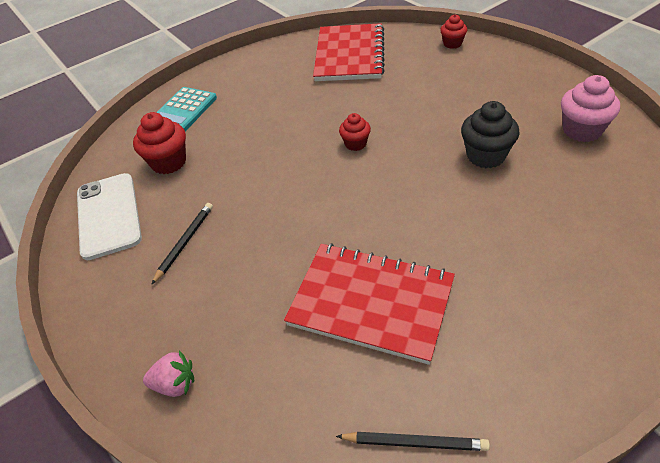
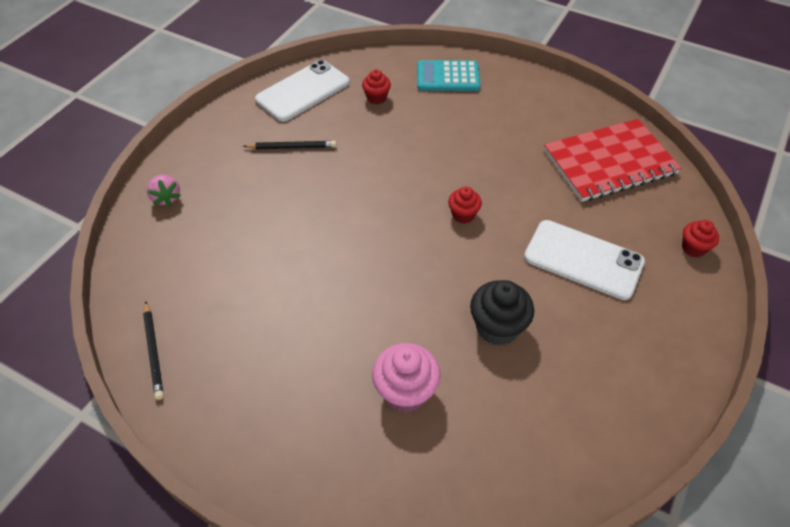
camera: 60 degrees right, 5 degrees up
(169, 162) = (376, 98): red cupcake -> red cupcake, size x0.61
(371, 302) = (272, 287): red notebook -> none
(438, 94) = (583, 260): none -> white phone
(582, 130) = (590, 413): pink cupcake -> pink cupcake (405, 392)

